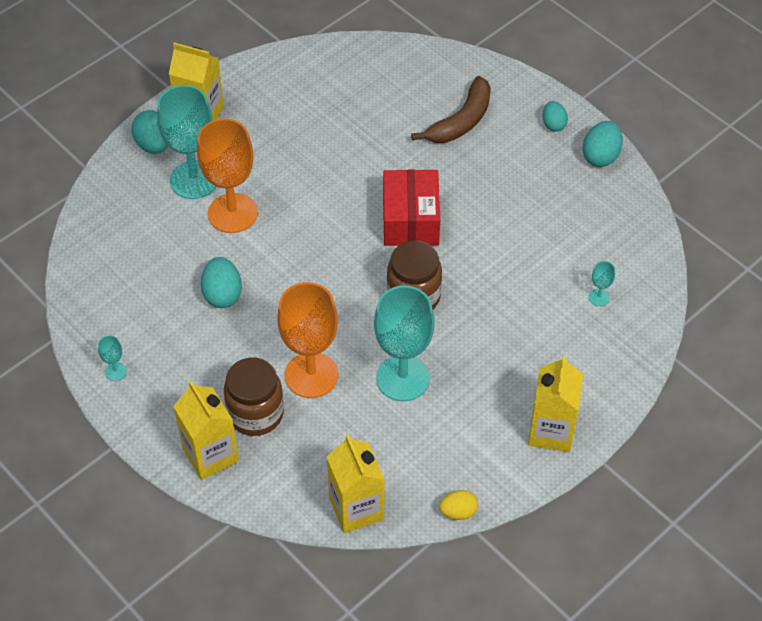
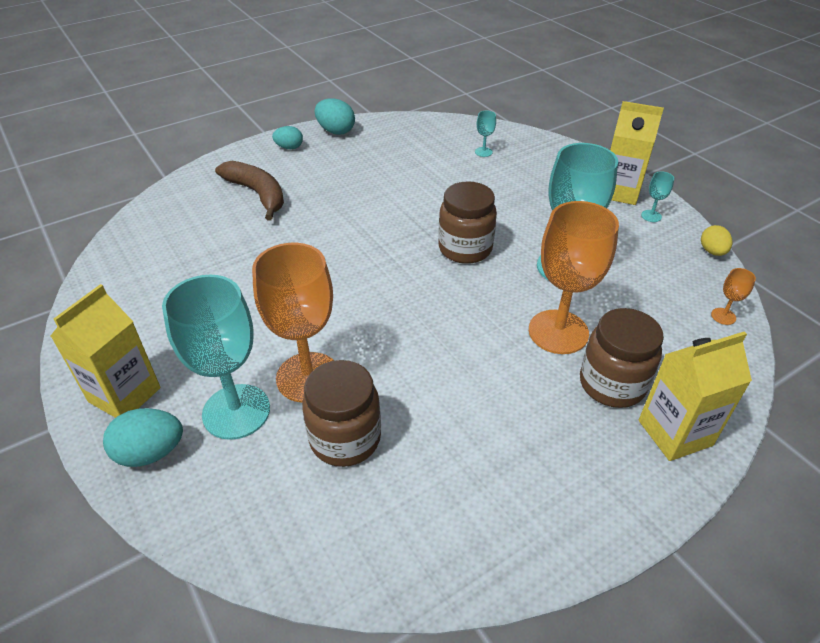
camera: 80 degrees left, 10 degrees down
(115, 371) = (547, 532): turquoise goblet -> turquoise goblet (651, 216)
(178, 247) = (345, 439): none -> brown jar
(222, 294) = (433, 399): turquoise egg -> none
(356, 508) = (723, 316): yellow carton -> orange goblet
(410, 220) = (368, 239): red box -> none

